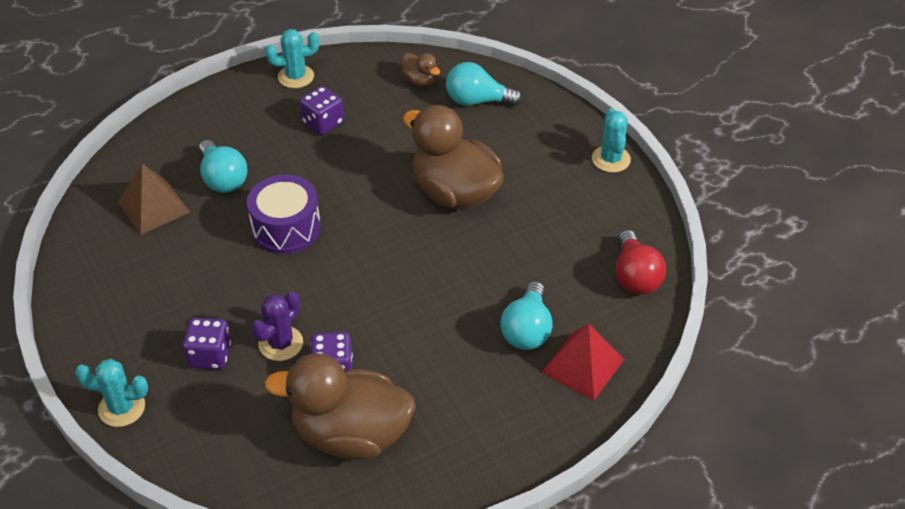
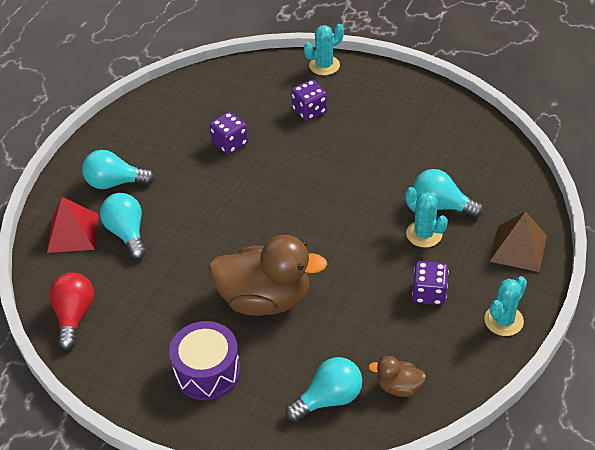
camera: 145 degrees right, 0 degrees up
(154, 207) = (458, 161): brown pyramid -> brown pyramid (518, 248)
(281, 343) = (276, 138): purple cactus -> none
(286, 228) = (355, 201): purple drum -> purple drum (207, 371)
(351, 435) = (186, 121): brown duck -> none
(496, 401) = (115, 183): none -> turquoise light bulb
(611, 159) = (162, 412): turquoise cactus -> turquoise cactus (424, 234)
(635, 276) = (74, 316): red light bulb -> red light bulb turned 45 degrees clockwise

